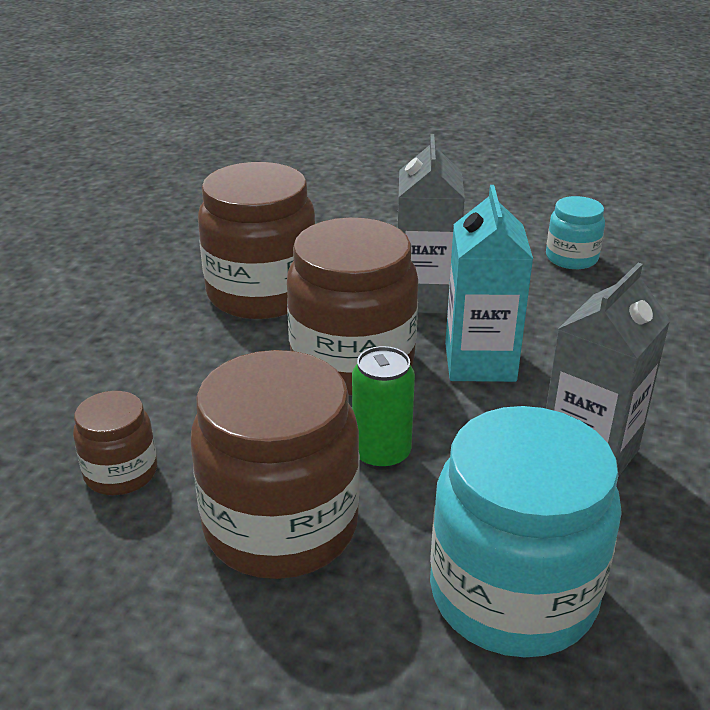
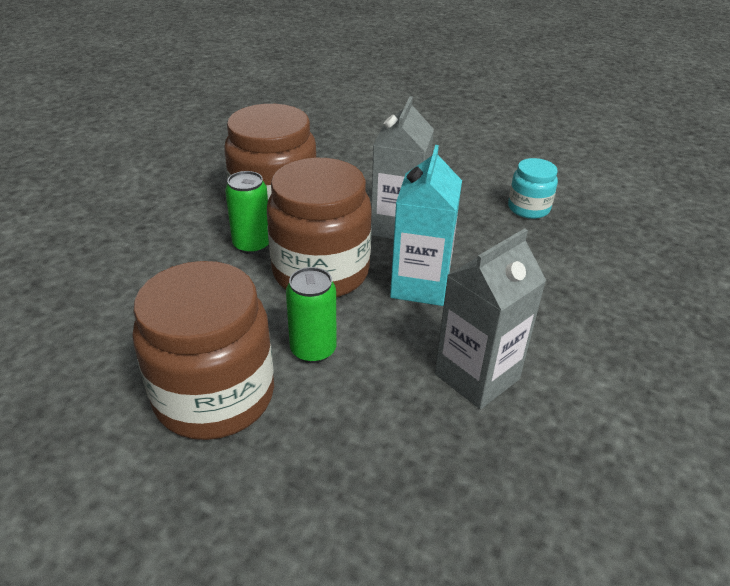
camera: 10 degrees right, 5 degrees up
(121, 473) = (116, 334): brown jar -> none
(252, 342) = (252, 245): none -> green can
(512, 593) = (369, 483): turquoise jar -> none

